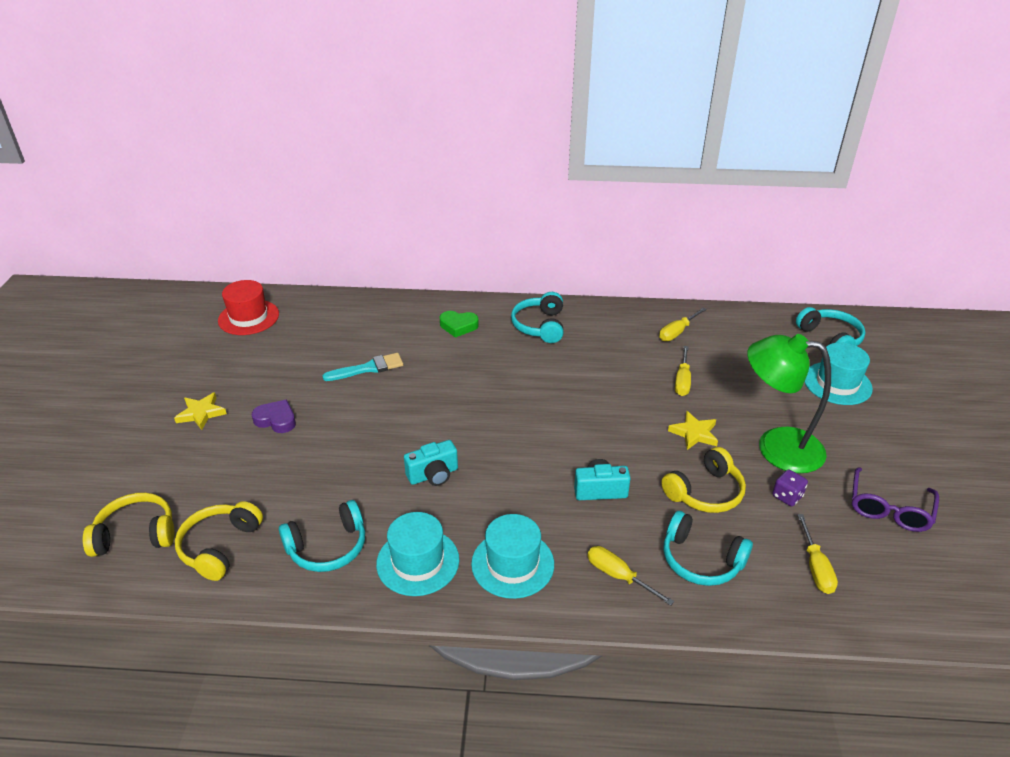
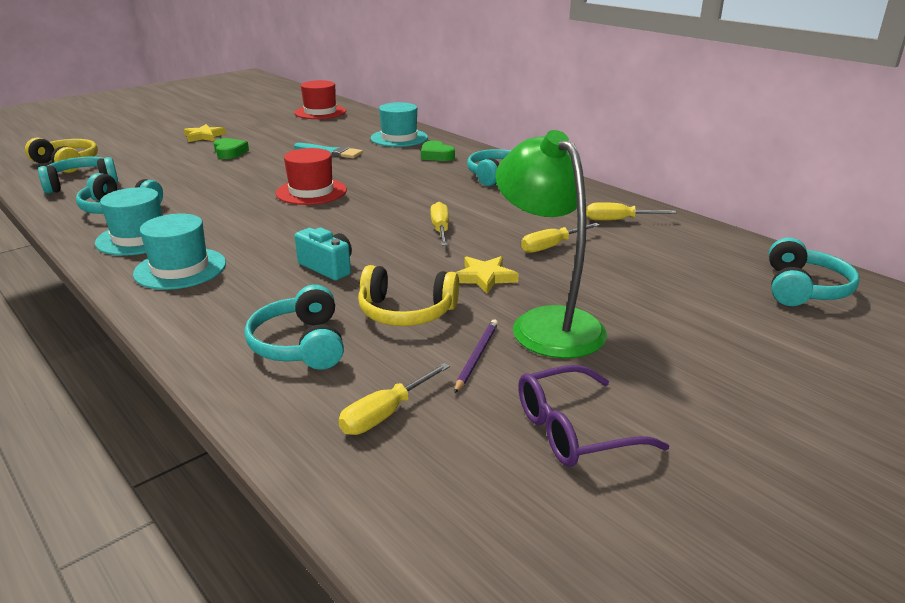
camera: 45 degrees right, 10 degrees down
(219, 546) = (81, 184): yellow headphones -> turquoise headphones
(276, 420) = (229, 152): purple heart -> green heart
(433, 475) = (246, 208): turquoise camera -> none
(445, 425) = (311, 192): none -> red hat
(618, 576) = (222, 314): yellow screwdriver -> yellow screwdriver (440, 229)
(787, 496) = (477, 356): purple dice -> purple pencil
(837, 383) = (733, 319): turquoise hat -> turquoise hat (399, 138)

